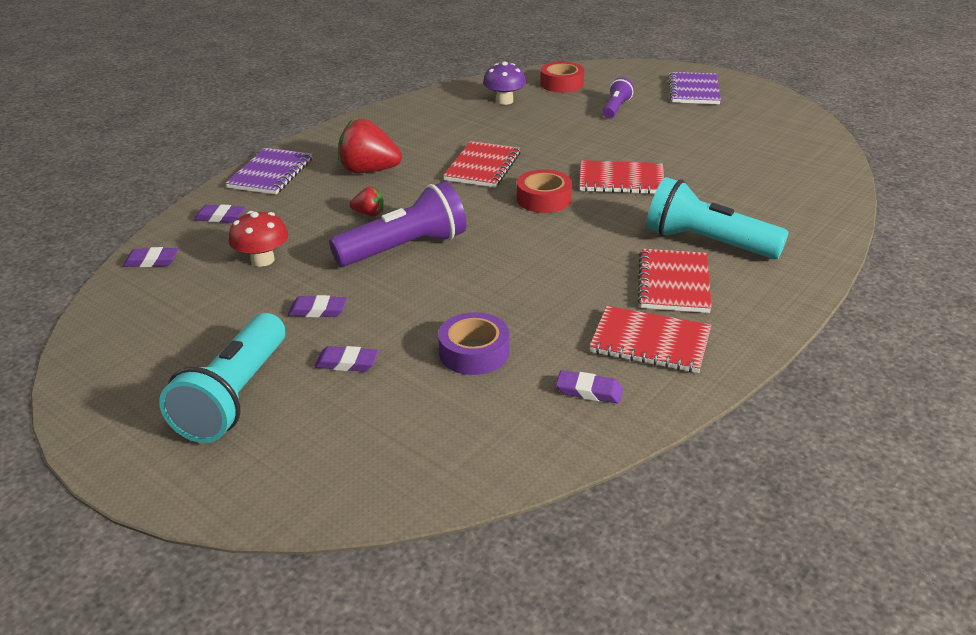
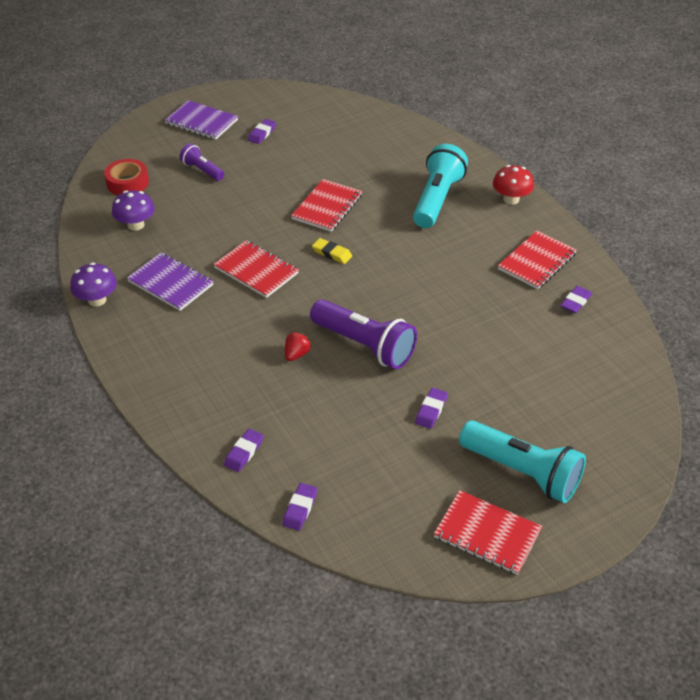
camera: 70 degrees left, 10 degrees up
(262, 260) = (338, 433): red mushroom -> red mushroom (511, 199)
(271, 173) = (176, 405): purple notebook -> purple notebook (171, 283)
(347, 363) = (505, 406): purple eraser -> purple eraser (262, 133)
(369, 171) = (216, 339): red strawberry -> none
(390, 111) = (97, 300): none -> purple mushroom
(404, 248) = (364, 345): purple flashlight -> purple flashlight turned 135 degrees clockwise
(474, 352) = (517, 341): purple tape -> none
(544, 199) = (332, 253): red tape -> yellow eraser
(673, 283) = (477, 230): red notebook -> red notebook (487, 534)
(707, 243) = (436, 199): turquoise flashlight -> turquoise flashlight turned 150 degrees clockwise

